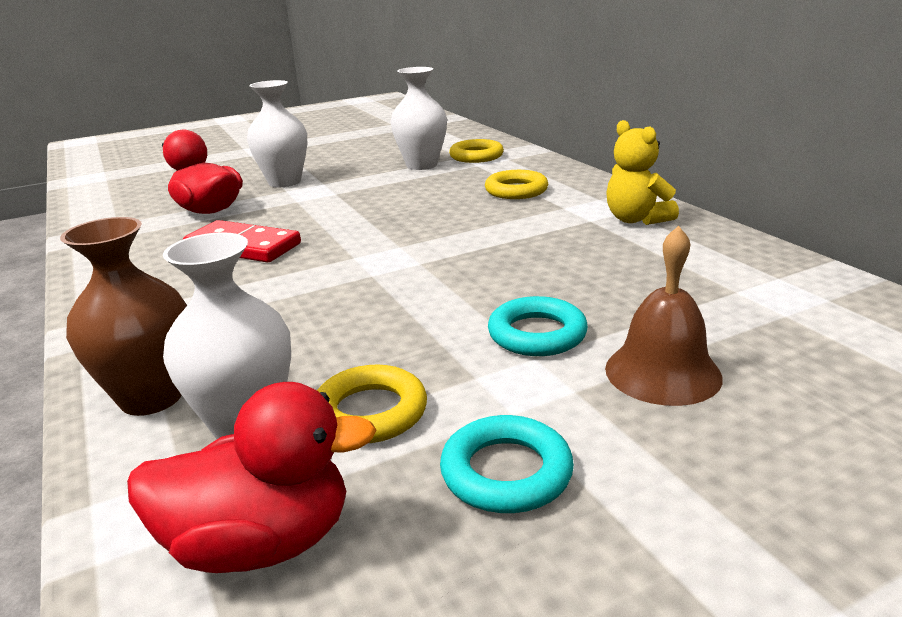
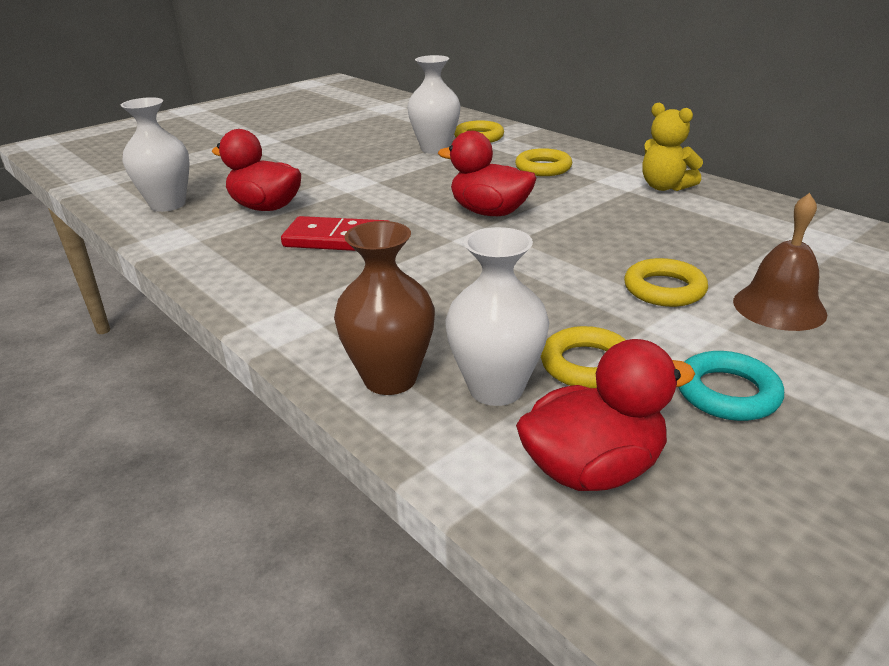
camera: 15 degrees left, 5 degrees up
(284, 182) = (316, 174): white vase -> white vase (168, 205)
(418, 232) = (489, 212): none -> red duck
(537, 334) = (664, 289): turquoise ring -> yellow ring

